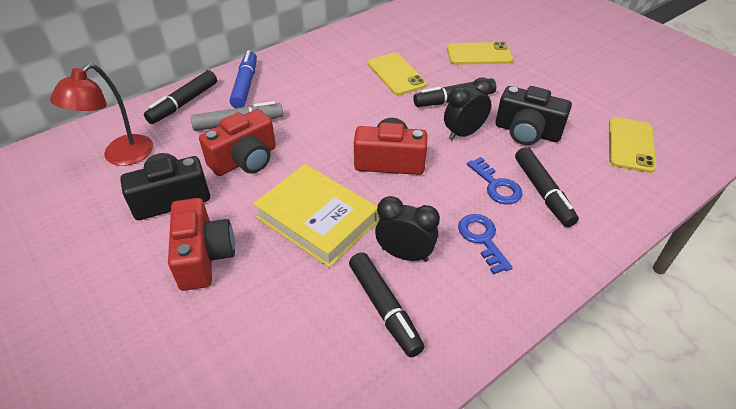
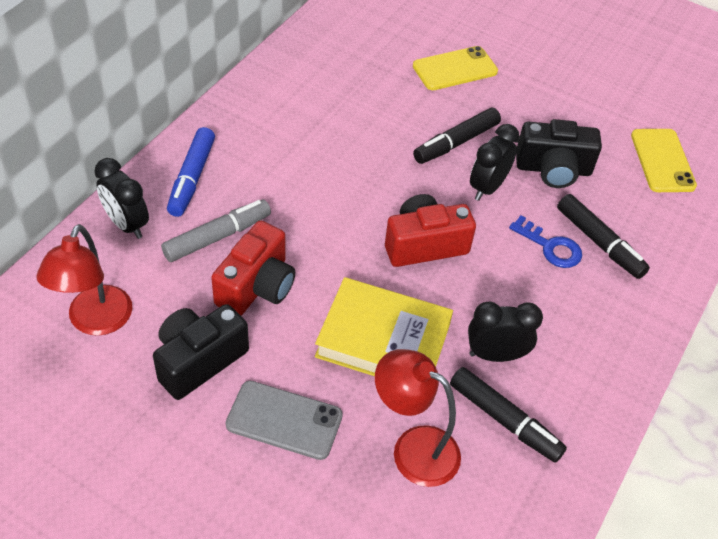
camera: 25 degrees left, 5 degrees up
(183, 103) = (127, 224): black marker -> black clock
(204, 256) = (284, 420): red camera -> grey phone
(245, 85) = (191, 178): blue marker -> blue marker turned 150 degrees counterclockwise
(292, 308) = (413, 448): none -> red lamp
(396, 74) = (371, 120): yellow phone -> none
(482, 239) = (563, 315): blue key -> none

